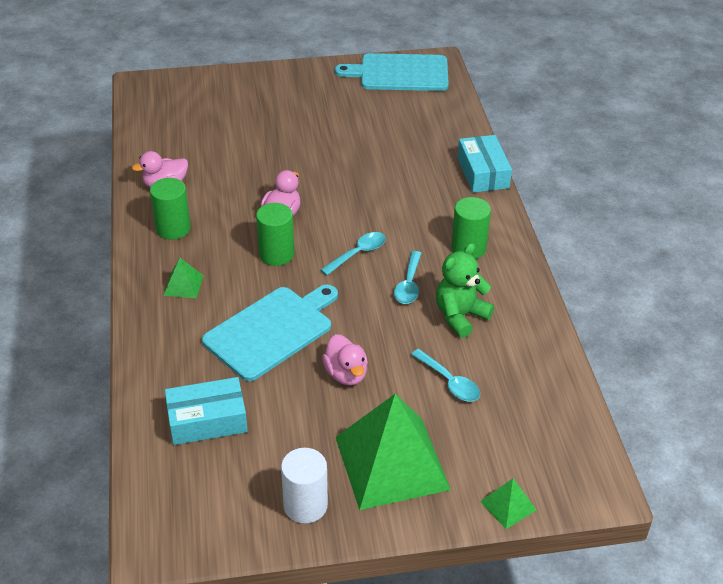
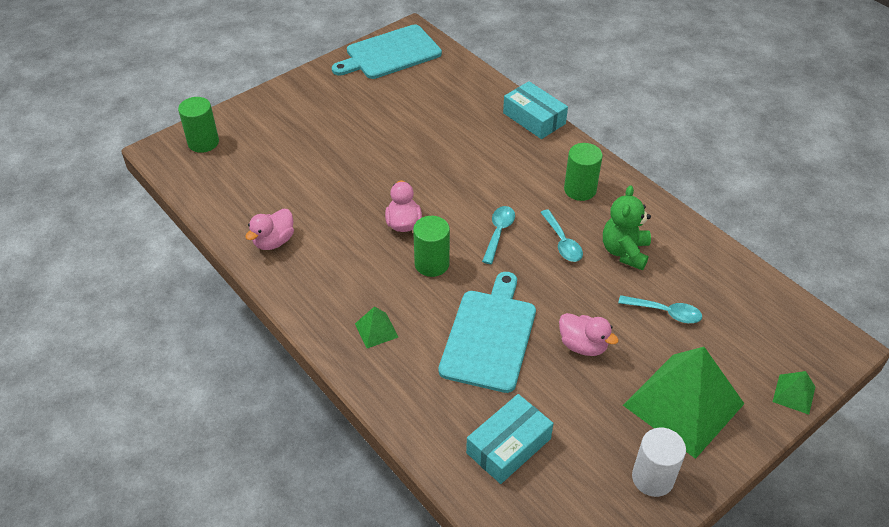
camera: 30 degrees left, 5 degrees up
(173, 228) = (319, 280): green cylinder -> green cylinder (203, 142)

